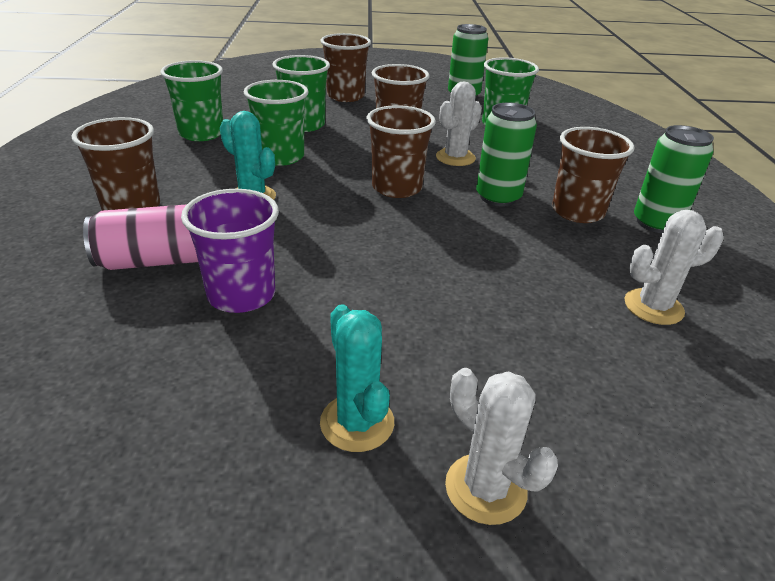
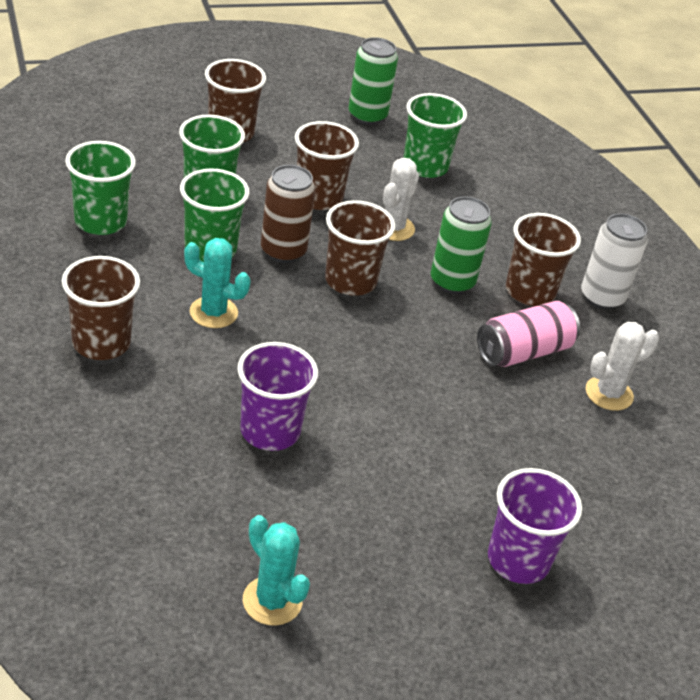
camera: 20 degrees left, 5 degrees up
(157, 260) = (172, 405): pink can -> pink can (523, 352)
(345, 163) = (283, 251): none -> brown can
(357, 423) = (416, 529): turquoise cactus -> turquoise cactus (272, 601)
(485, 488) = (518, 560): white cactus -> purple cup
(656, 223) = (602, 297): green can -> white can

